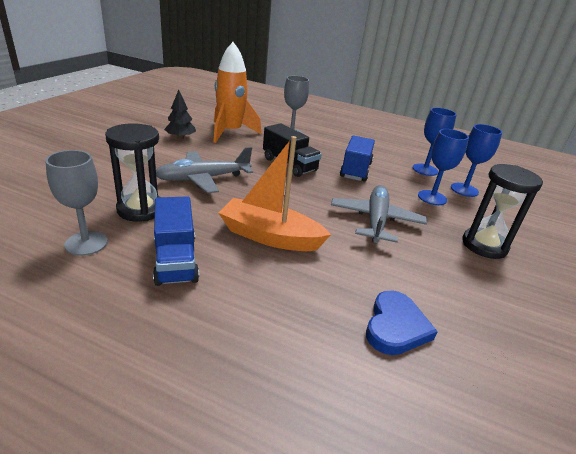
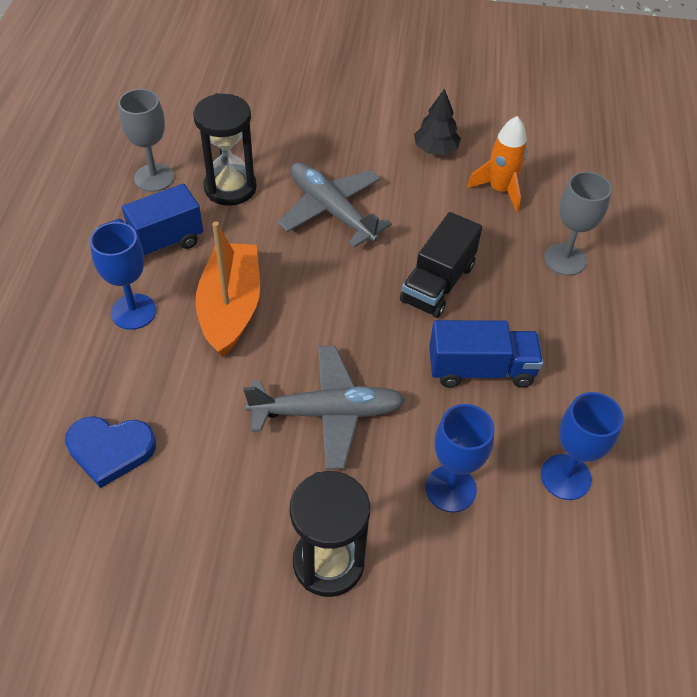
camera: 75 degrees right, 20 degrees up
(230, 132) = (500, 190): orange rocket -> orange rocket, size x0.65
(464, 190) = (520, 545): blue goblet -> blue goblet (133, 311)

